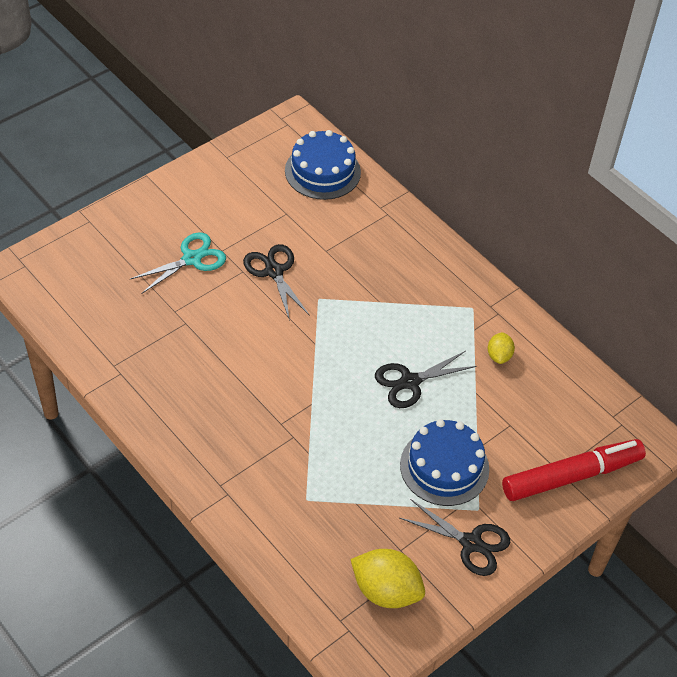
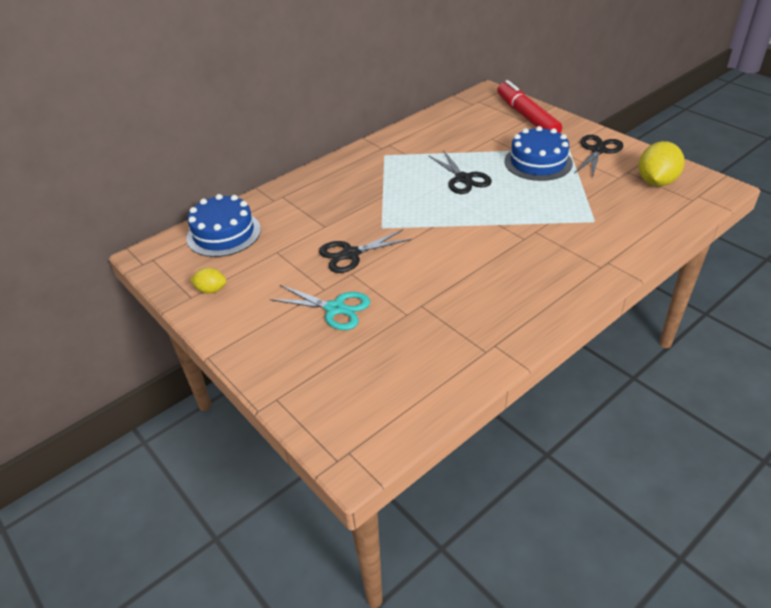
camera: 85 degrees left, 10 degrees down
(192, 259) = (335, 309): turquoise scissors -> turquoise scissors turned 150 degrees clockwise
(499, 356) = (429, 143): yellow lemon -> yellow lemon (211, 290)

